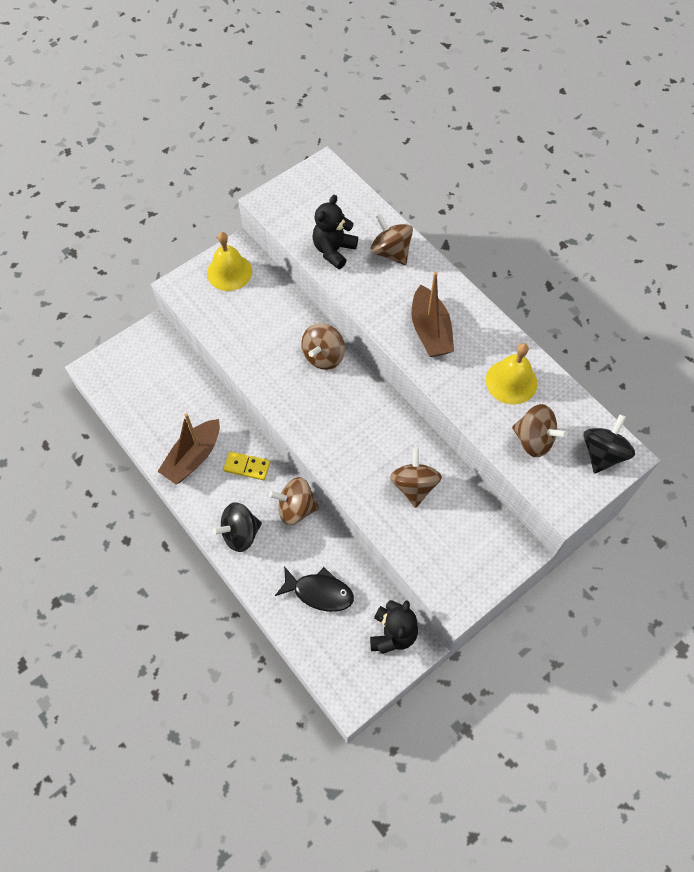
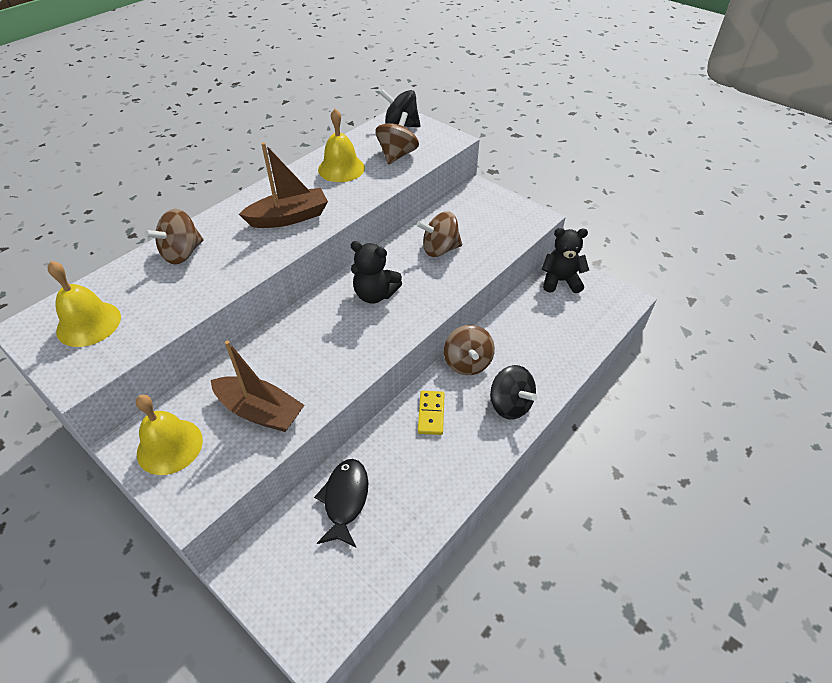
camera: 100 degrees left, 15 degrees down
(193, 457) = (431, 471): brown boat -> brown boat (260, 411)
(319, 201) = (88, 323): none -> yellow bell
(319, 592) = (545, 332): black fish -> black fish (345, 500)
(323, 356) = (302, 330): brown spinning top -> none
(333, 250) = (174, 299): black teddy bear -> black teddy bear (375, 294)

